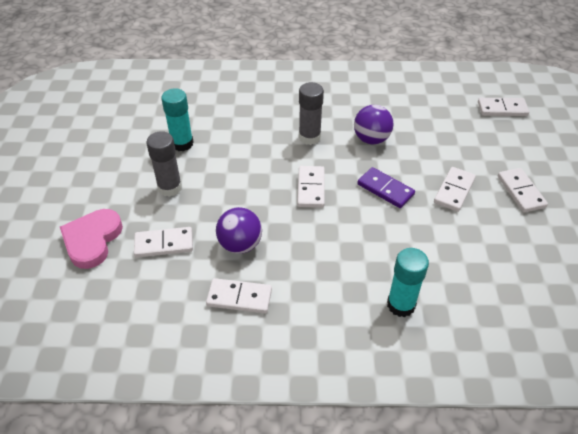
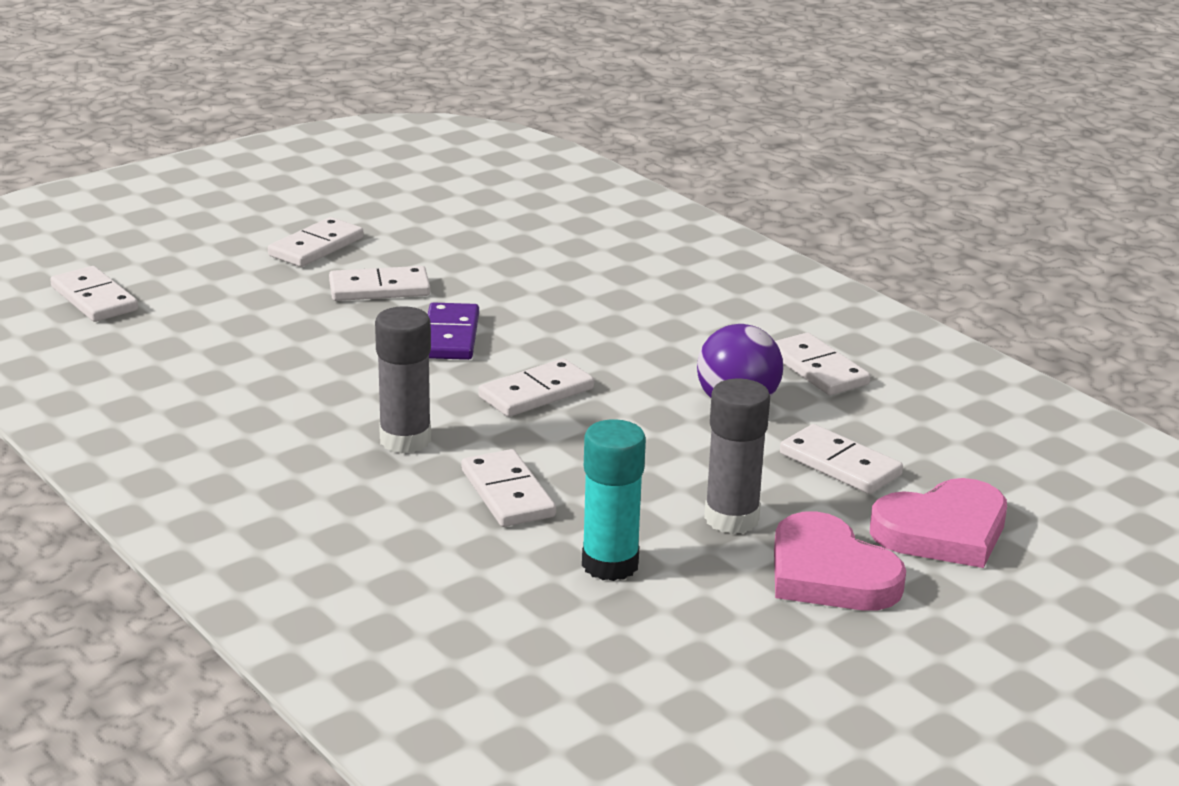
camera: 130 degrees left, 20 degrees down
(113, 190) = (829, 574): none -> pink heart
(248, 143) = (507, 493): none -> white domino
(371, 139) = (334, 383): purple ball -> none
(401, 305) = (651, 271): turquoise glue stick -> none

